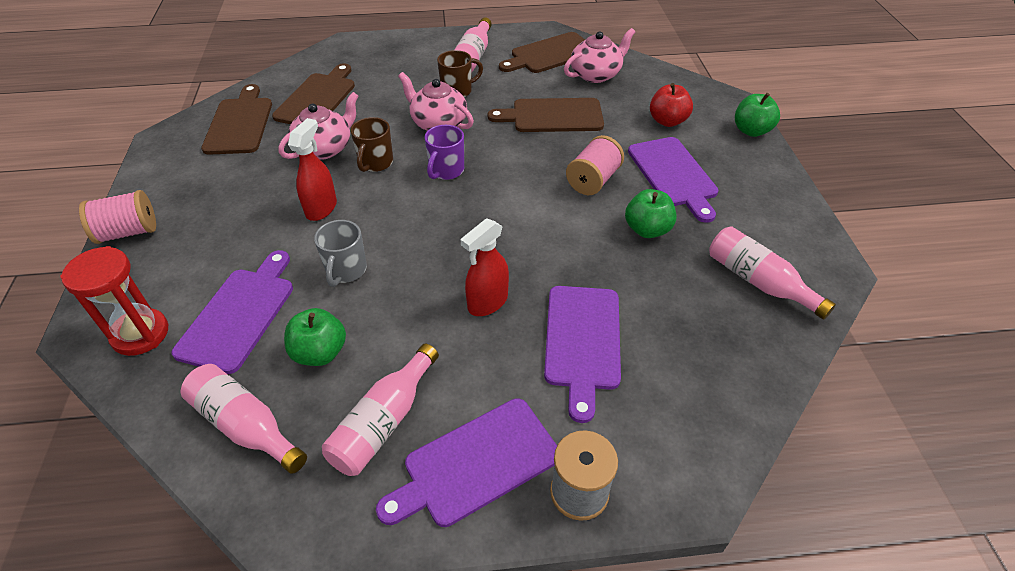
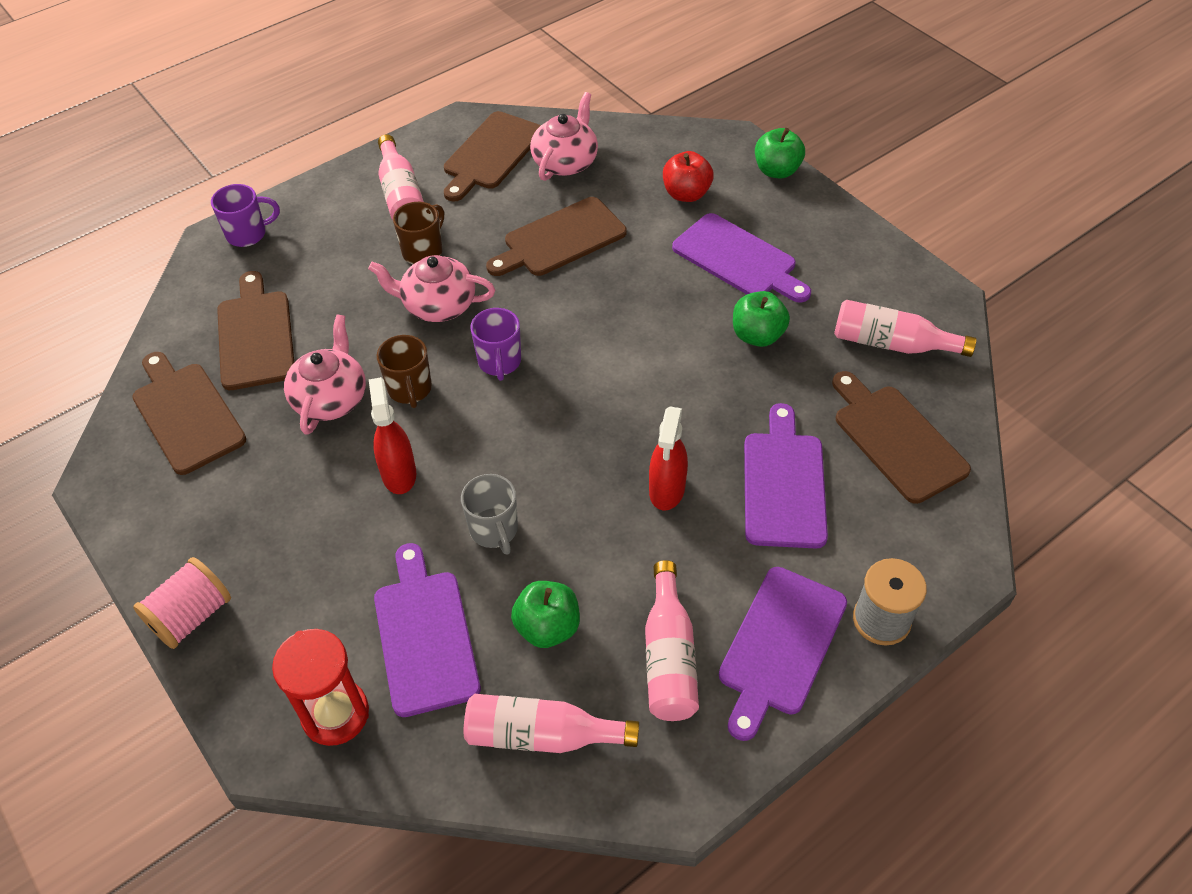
camera: 30 degrees left, 5 degrees up
(365, 46) = (248, 234): none -> purple mug
(582, 342) = (784, 483): purple cutting board -> purple cutting board turned 150 degrees counterclockwise
(593, 180) = (664, 302): pink spool -> none
(707, 354) = (896, 439): none -> brown cutting board

